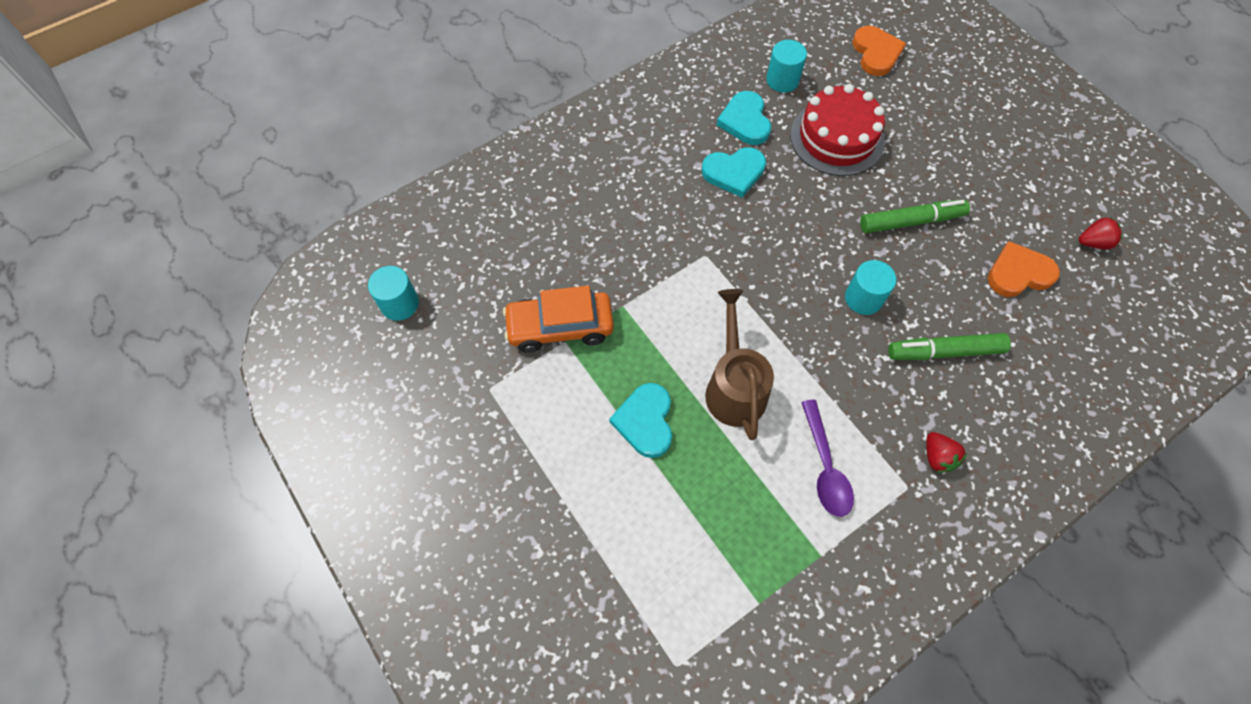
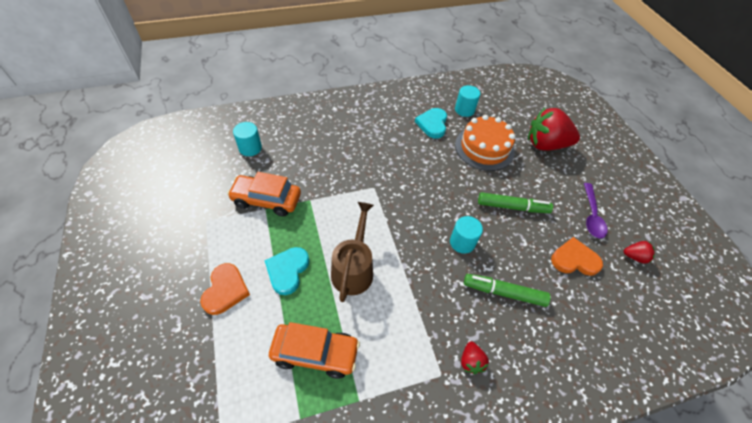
camera: 15 degrees right, 10 degrees down
(399, 304) = (185, 160): turquoise cylinder -> turquoise cylinder (250, 148)
(734, 173) = (413, 149): turquoise heart -> none
(738, 517) = (315, 353): none -> orange car
(825, 466) = (389, 340): purple spoon -> purple spoon (591, 215)
(837, 138) = (484, 148): red cake -> orange cake
(876, 53) = (527, 111): orange heart -> orange heart (225, 290)
(921, 104) = (545, 144): none -> red strawberry

